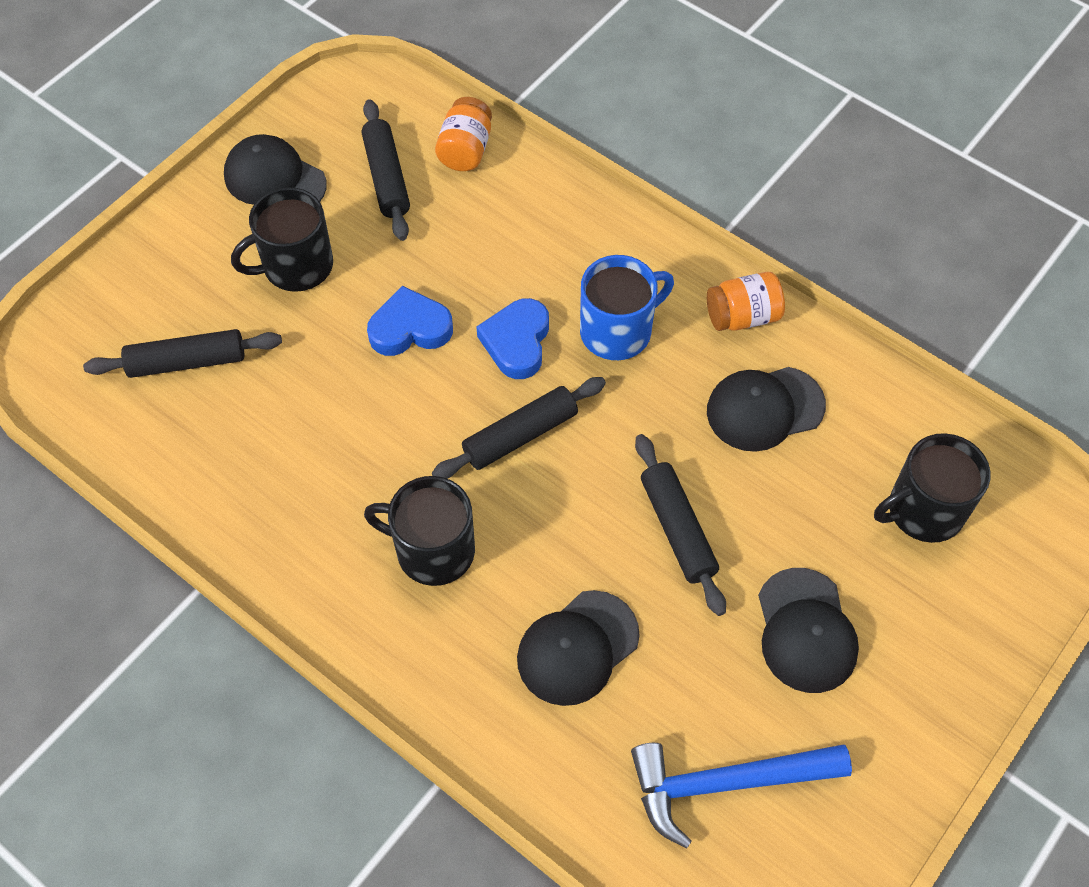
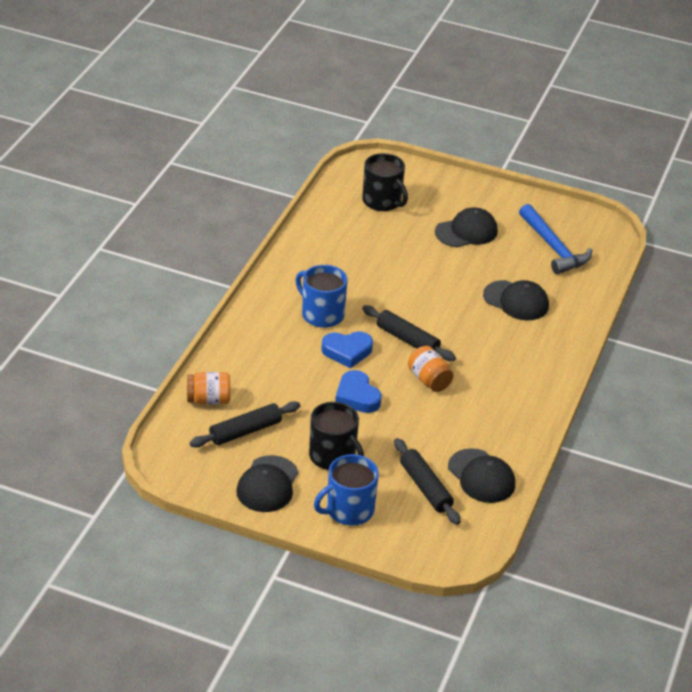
camera: 110 degrees left, 20 degrees down
(187, 258) = (348, 510): none -> blue mug
(433, 550) = (492, 359): black mug -> none
(677, 529) = (434, 277): black rolling pin -> none
(742, 316) = (291, 270): orange jar -> orange jar (429, 380)
(764, 409) = (348, 256): black cap -> black cap (481, 476)

